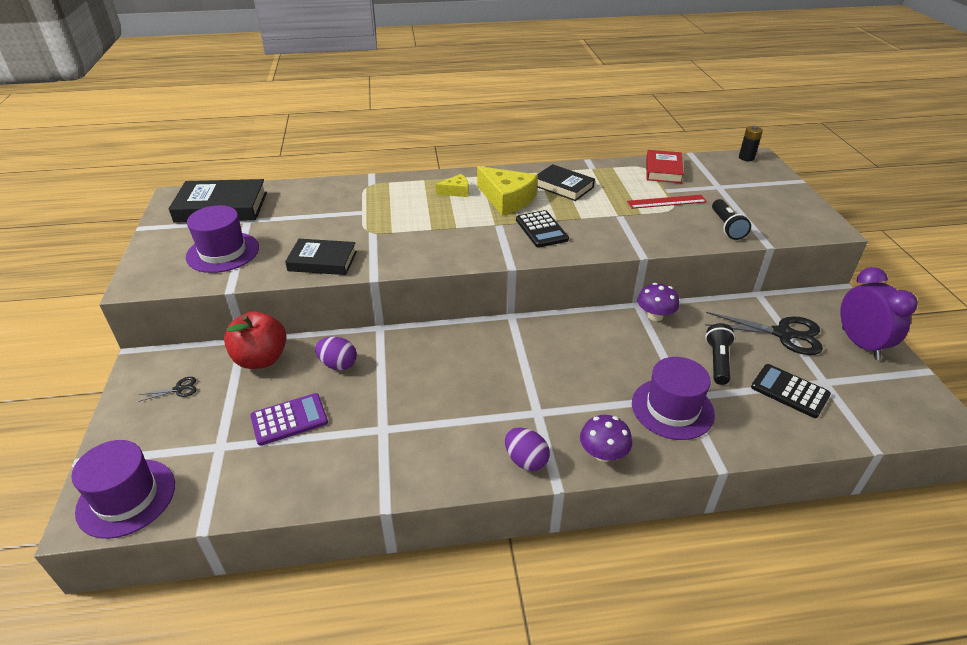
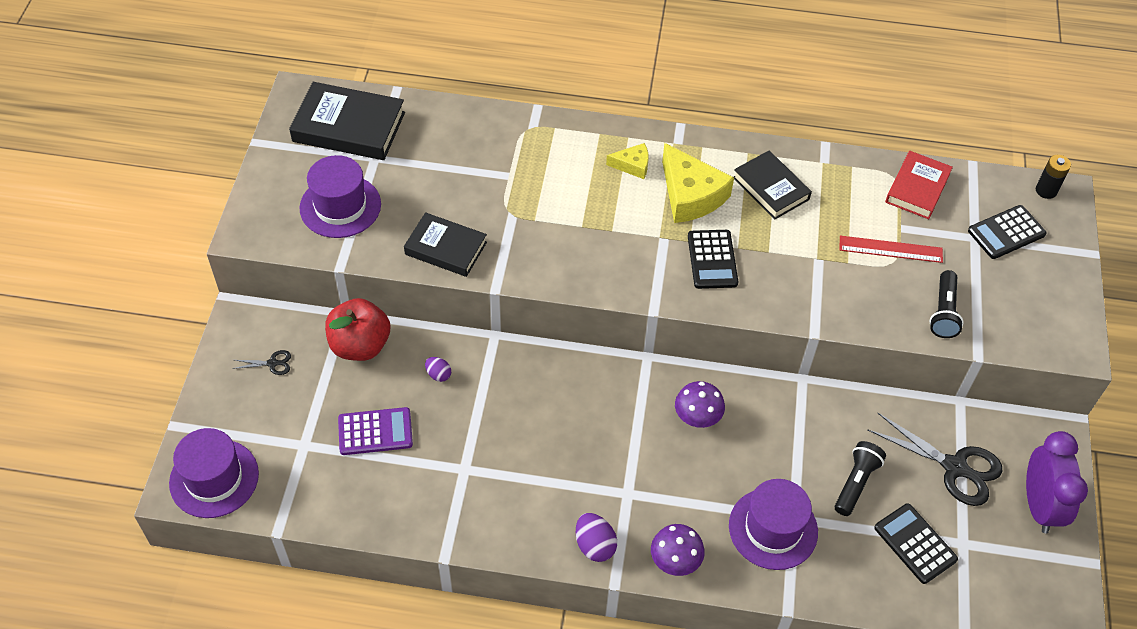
camera: 15 degrees right, 15 degrees up
(338, 364) = (438, 374): purple egg -> purple egg, size x0.62
(655, 316) = (815, 401): purple mushroom -> purple mushroom (697, 416)
(737, 181) = (1006, 233): none -> black calculator

